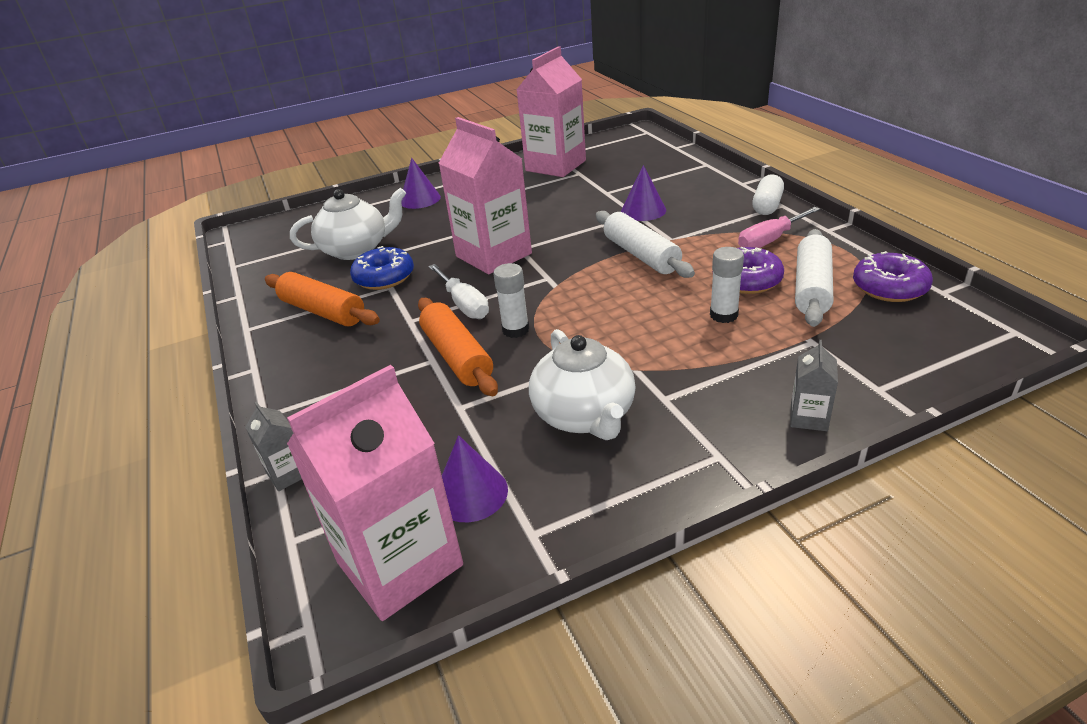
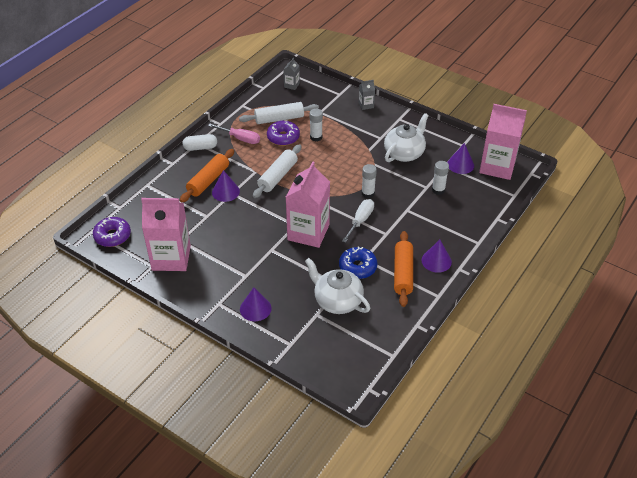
camera: 125 degrees left, 10 degrees up
(288, 473) = (494, 214): grey carton -> grey carton (291, 85)
(298, 351) = (436, 261): none -> purple cone
(435, 420) = (438, 190): none -> white glue stick
(457, 356) = (399, 203): orange rolling pin -> orange rolling pin (208, 181)
(889, 287) = (267, 100): purple donut -> purple donut (112, 236)

